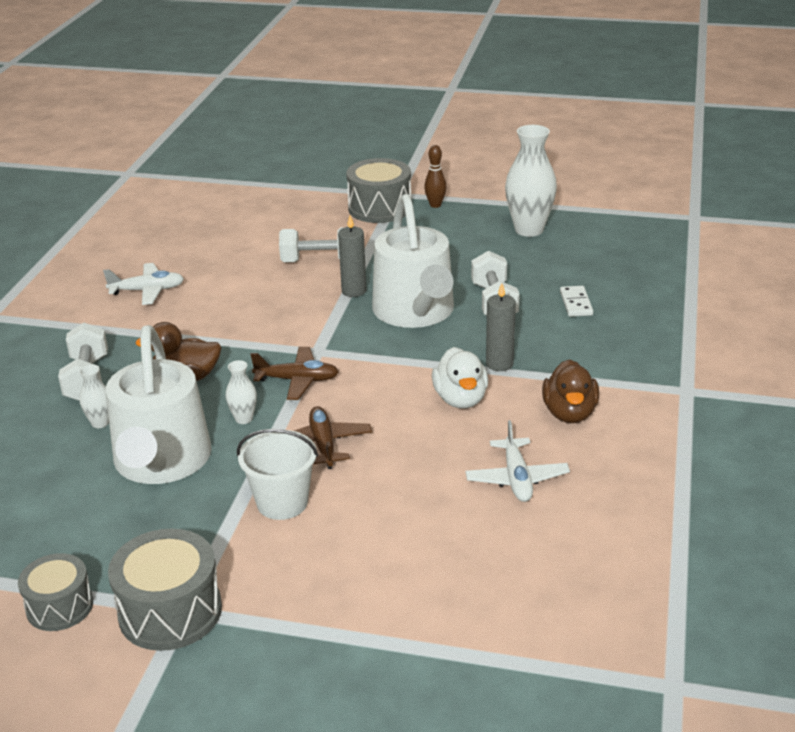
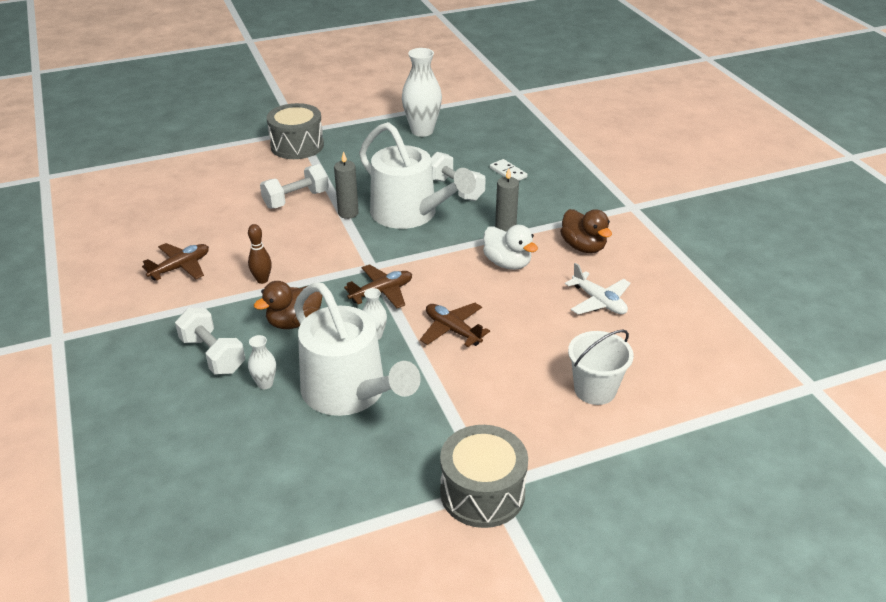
camera: 35 degrees left, 5 degrees up
(60, 606) = (398, 530): grey drum -> none
(147, 291) = (180, 267): white plane -> brown plane
(282, 502) = (471, 382): white bucket -> white bucket (595, 390)
(435, 205) = (336, 132): brown bowling pin -> brown bowling pin (262, 280)

